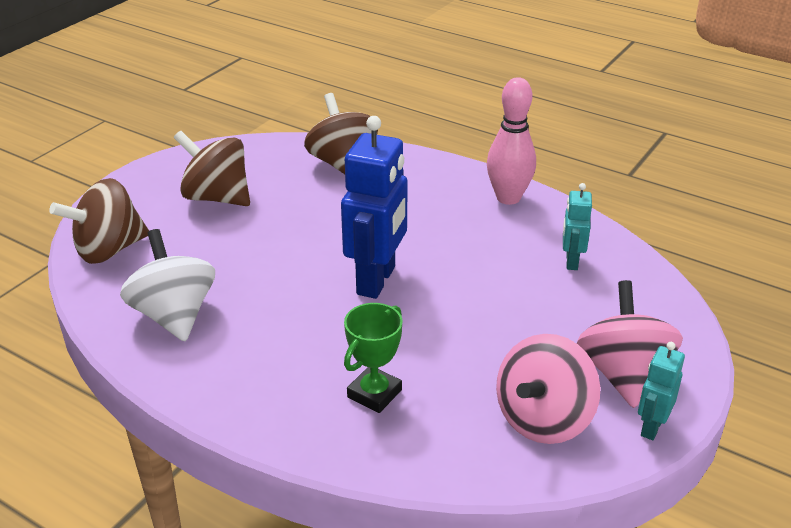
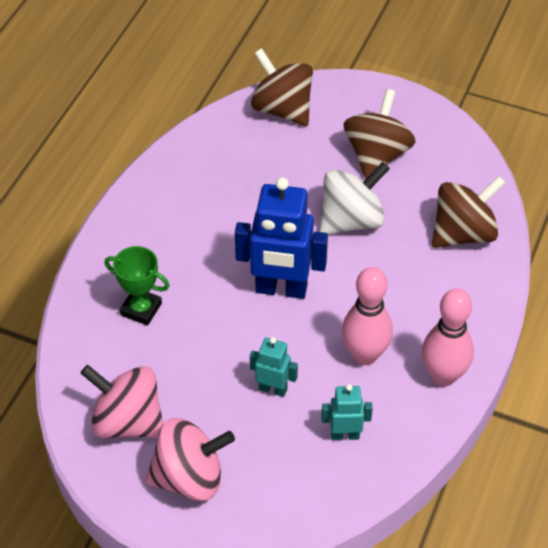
camera: 80 degrees right, 15 degrees up
(174, 315) = (209, 171): white spinning top -> white spinning top (351, 220)
(476, 238) = (365, 355): none -> pink bowling pin
(651, 427) = (128, 497): turquoise robot -> turquoise robot (273, 389)

